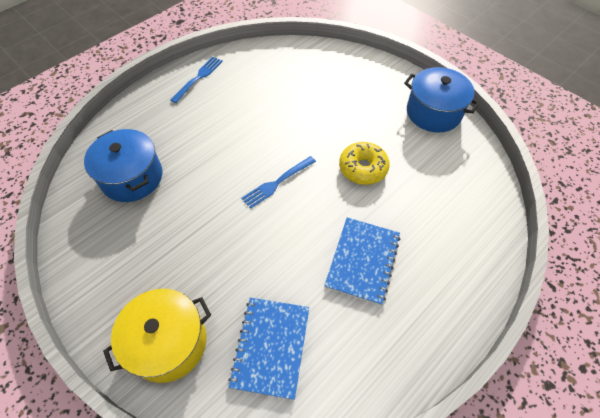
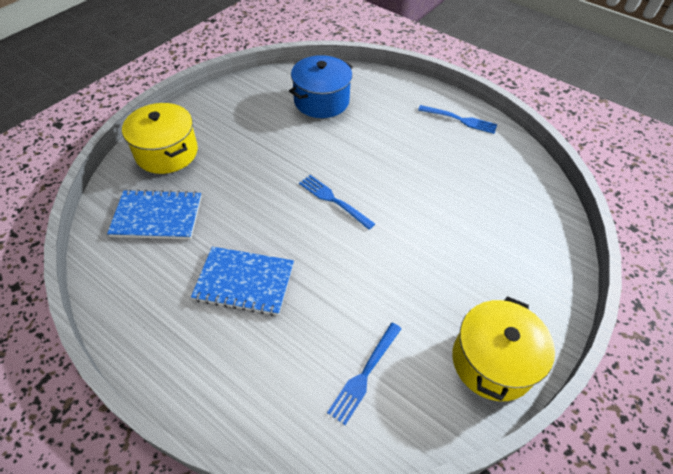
camera: 80 degrees right, 5 degrees down
(363, 168) = (370, 277): yellow donut -> none
(433, 112) = (492, 361): blue pot -> yellow pot
(446, 183) = (365, 374): none -> blue fork

